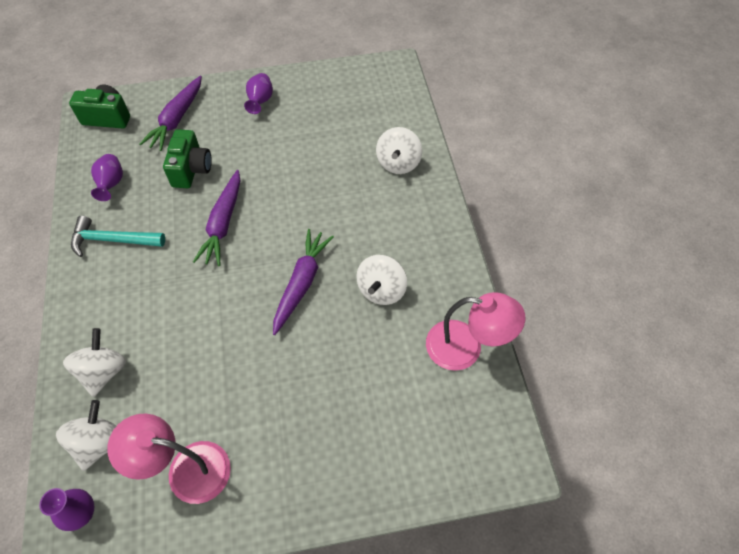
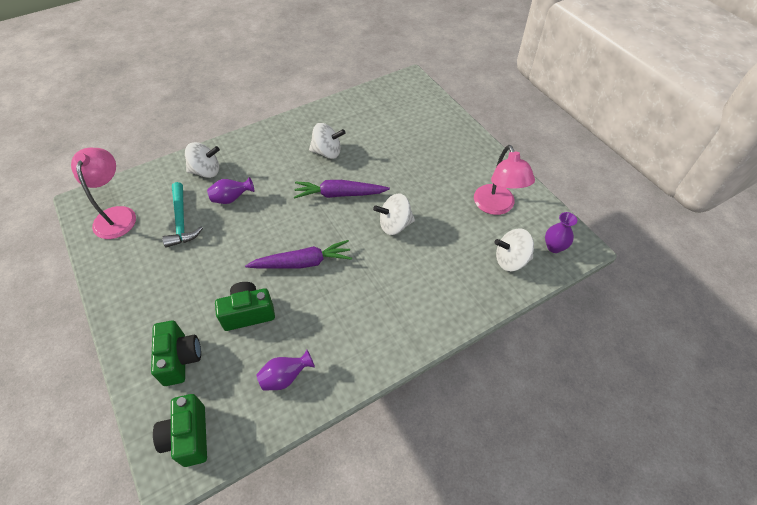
camera: 110 degrees left, 5 degrees down
(103, 371) = (464, 283): white spinning top -> white spinning top (394, 225)
(113, 240) = (349, 340): turquoise hammer -> turquoise hammer (181, 221)
(177, 119) = (180, 359): purple carrot -> green camera
(260, 101) = (143, 291): purple vase -> purple vase (232, 199)
(465, 348) = (352, 107): pink lamp -> pink lamp (116, 215)

